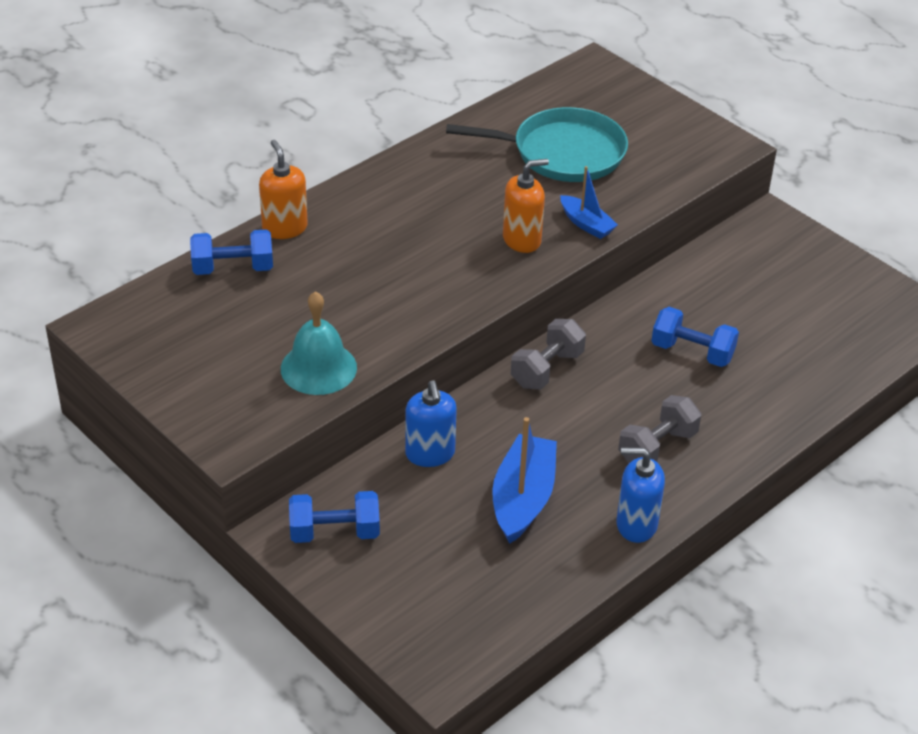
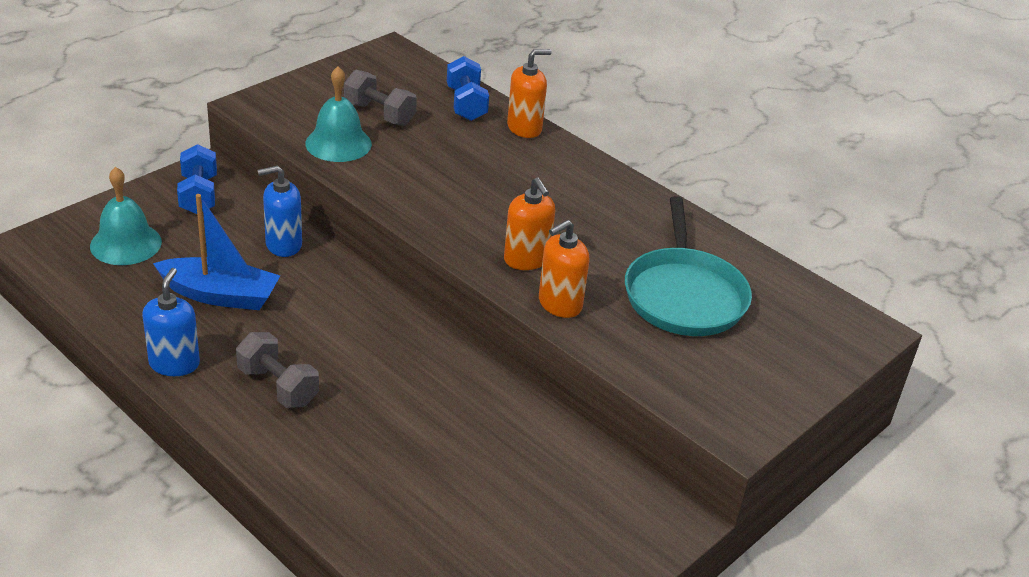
camera: 85 degrees right, 5 degrees down
(435, 588) = (126, 244): none -> turquoise bell
(547, 369) = (394, 318): grey dumbbell -> grey dumbbell (379, 114)
(586, 224) = (559, 304): blue boat -> orange soap dispenser
(692, 352) = (422, 425): blue dumbbell -> none

